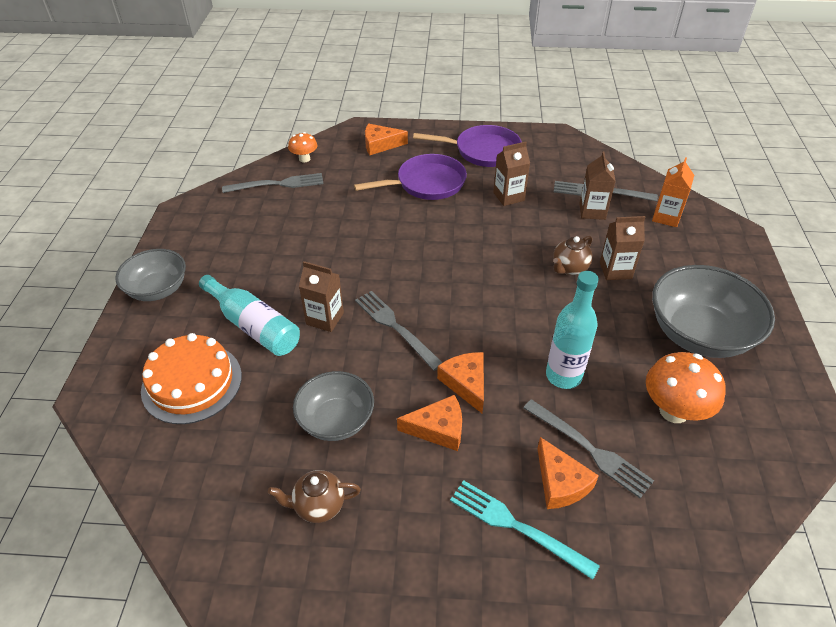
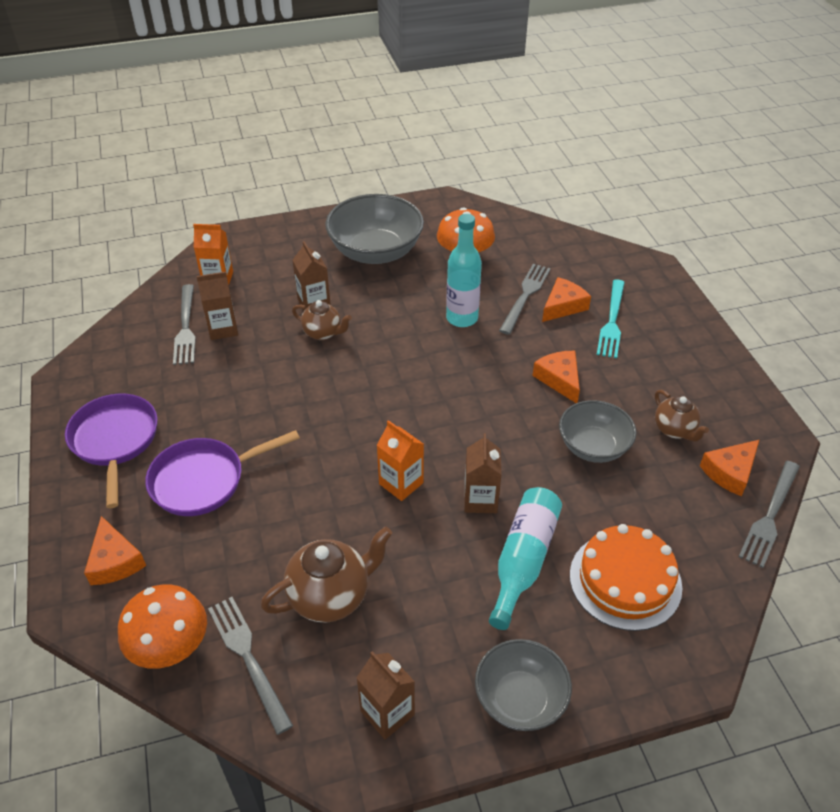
camera: 110 degrees left, 0 degrees up
(295, 223) = (330, 596): none -> brown teapot
(304, 159) = (172, 649): orange mushroom -> orange mushroom, size x1.76
(368, 277) = (401, 483): none -> orange carton
(395, 327) = (463, 438): grey fork -> grey fork (770, 516)
(426, 183) = (204, 480): purple pan -> purple pan turned 75 degrees counterclockwise
(466, 383) = (503, 373): orange cheese -> orange cheese (730, 472)
(508, 196) = (213, 397): brown carton -> brown carton (387, 713)

